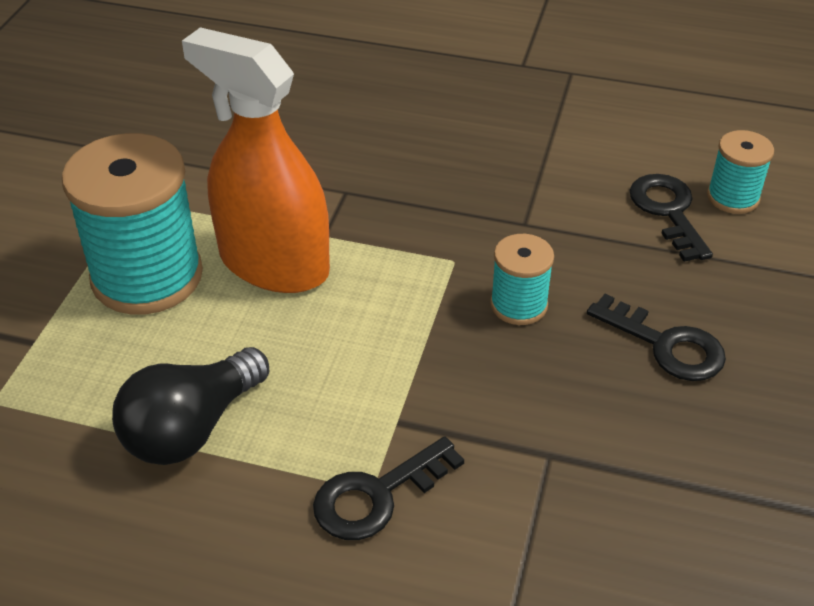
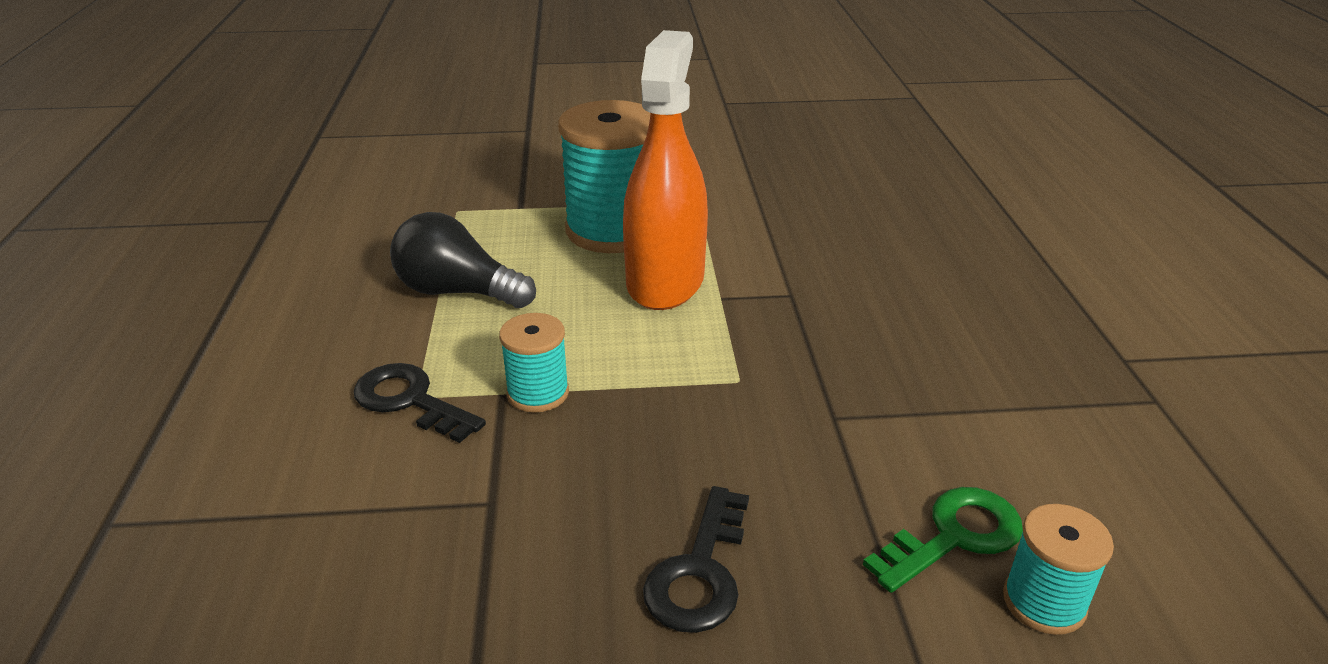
camera: 70 degrees right, 10 degrees down
(518, 305) = (699, 438): turquoise spool -> turquoise spool (538, 393)
(668, 211) = (954, 536): black key -> green key

